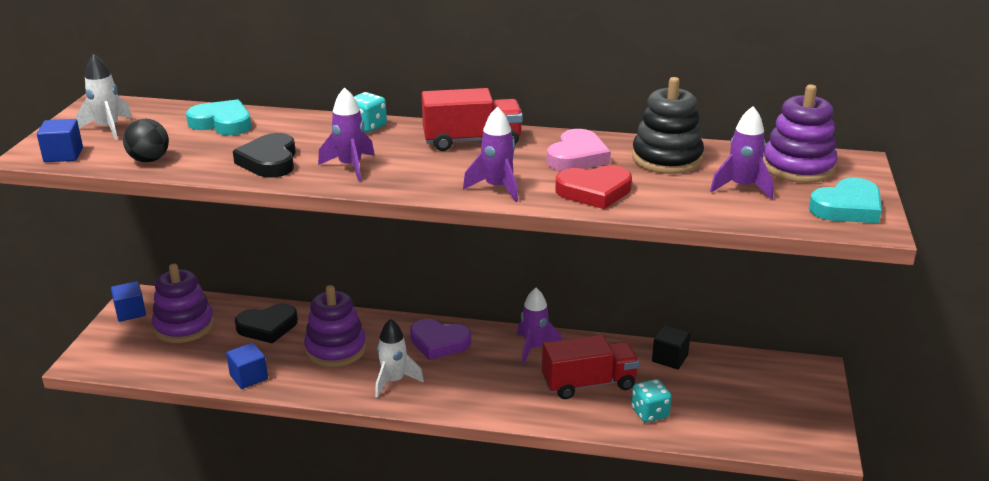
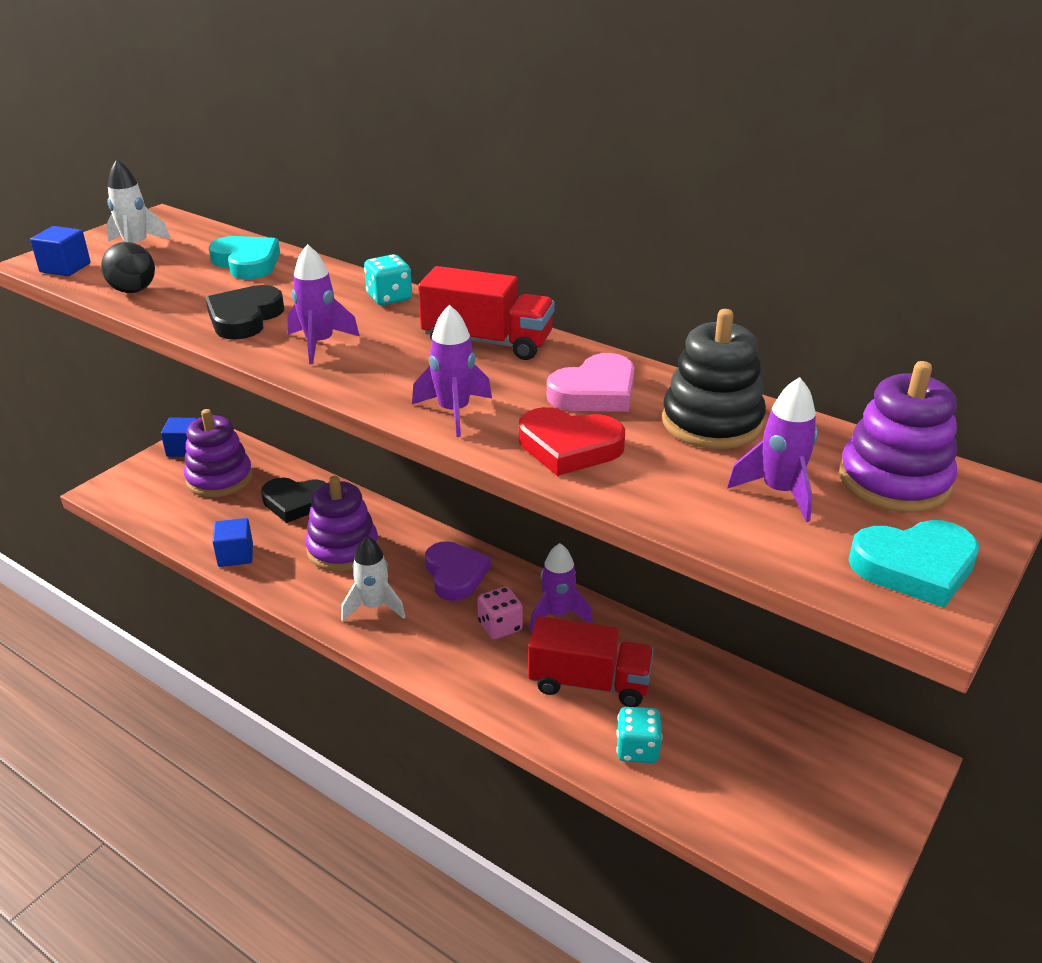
camera: 25 degrees right, 5 degrees up
(439, 343) = (455, 574): purple heart -> purple heart turned 150 degrees counterclockwise
(499, 367) = (500, 626): none -> pink dice
(669, 358) = (715, 681): black cube -> none

